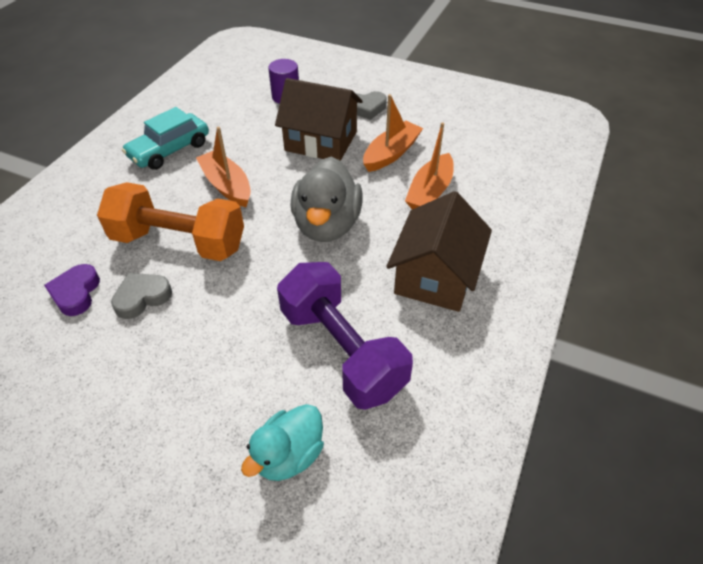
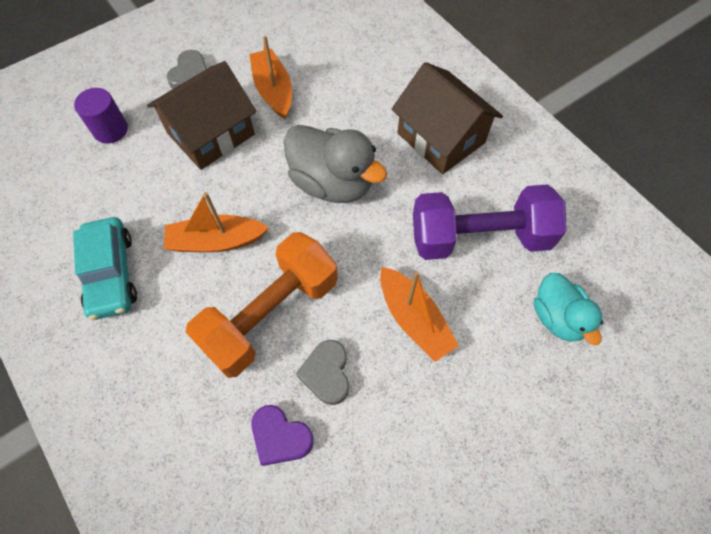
camera: 60 degrees left, 15 degrees up
(430, 192) = (344, 90): orange boat -> orange boat (414, 319)

